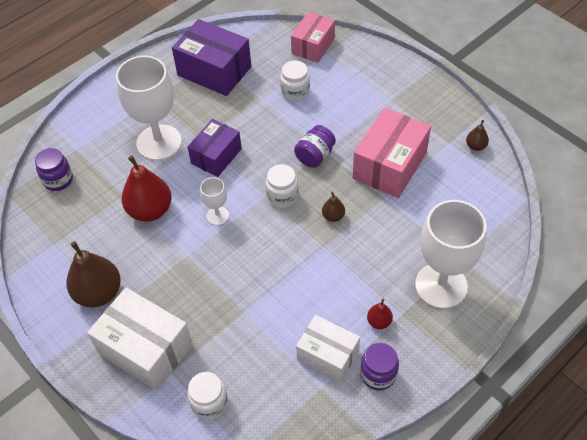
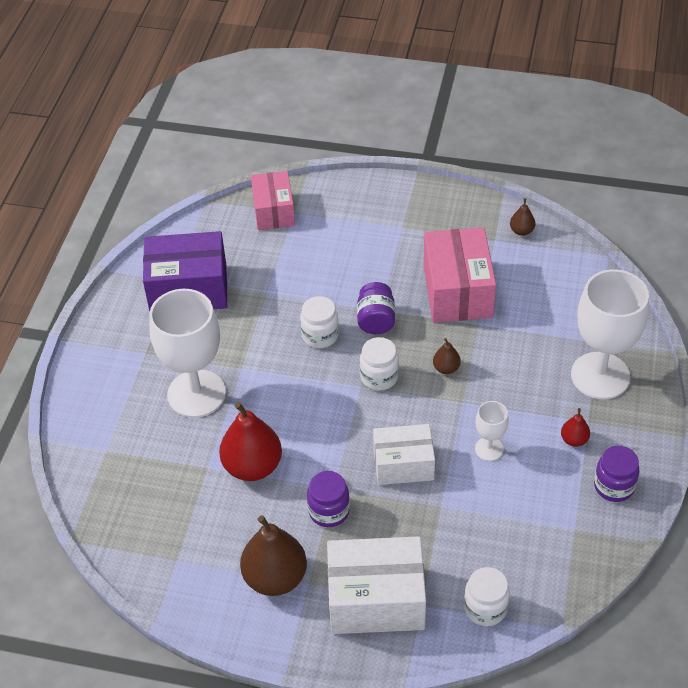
camera: 35 degrees left, 5 degrees down
(58, 180) = (117, 493): purple jar -> purple jar (329, 511)
(216, 156) = (273, 374): purple box -> none
(217, 215) = (329, 432): white goblet -> white goblet (489, 449)
(295, 92) = (298, 267): white jar -> white jar (320, 335)
(328, 355) = (554, 497): white box -> white box (403, 464)

